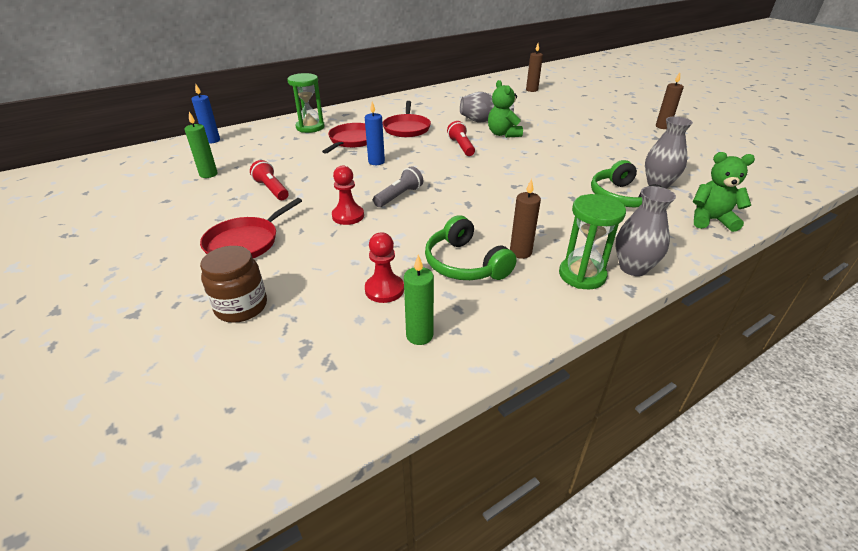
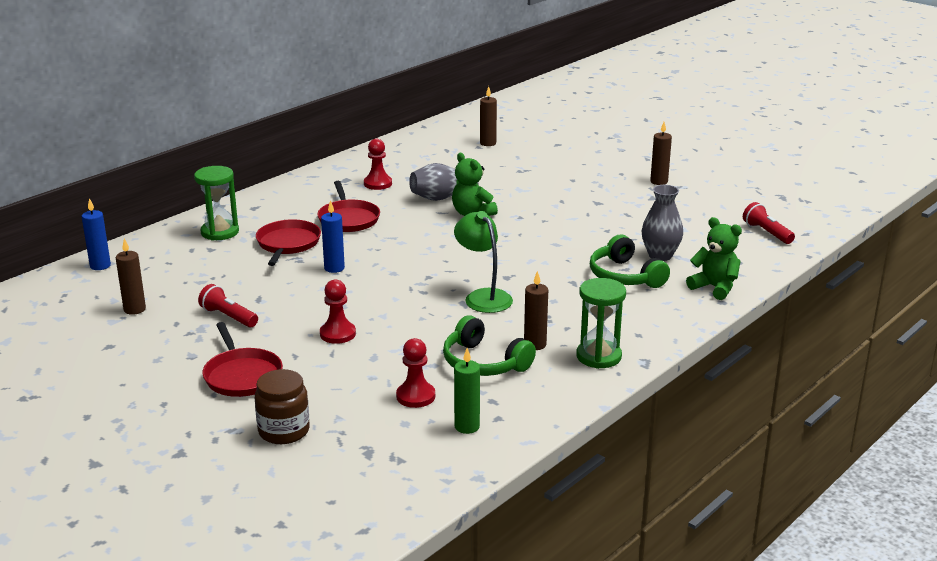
camera: 15 degrees left, 10 degrees down
(208, 174) = (134, 309): green candle -> brown candle
(245, 242) = (242, 375): red pan -> red pan turned 45 degrees counterclockwise
(399, 196) = (383, 305): grey flashlight -> none
(440, 107) = (377, 184): none -> red pawn
(461, 146) = (428, 236): red flashlight -> red flashlight (766, 233)
(487, 200) = (483, 297): none -> green lamp
(633, 268) = (645, 343): grey vase -> none
(711, 220) = (714, 287): green teddy bear -> green teddy bear turned 45 degrees clockwise

